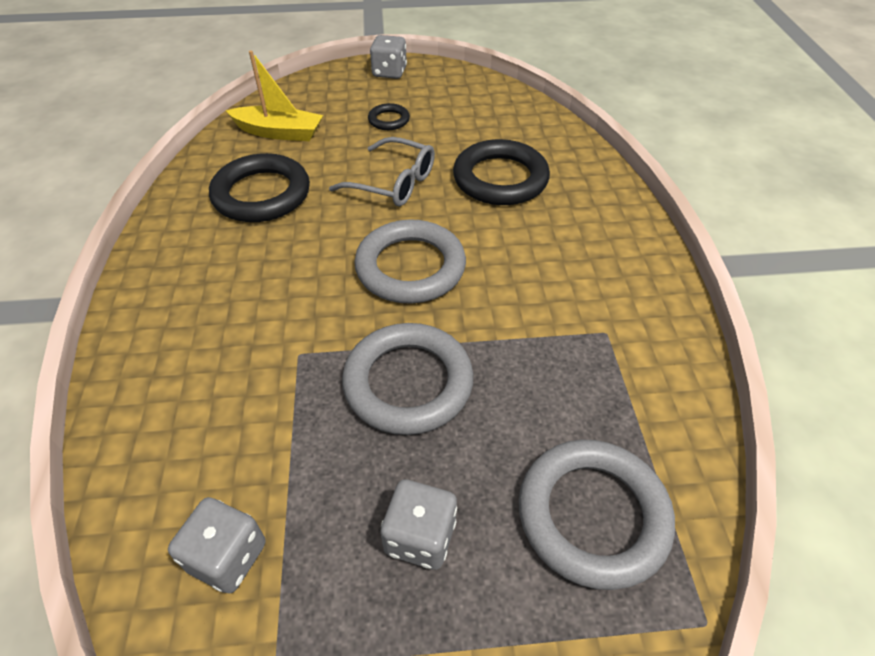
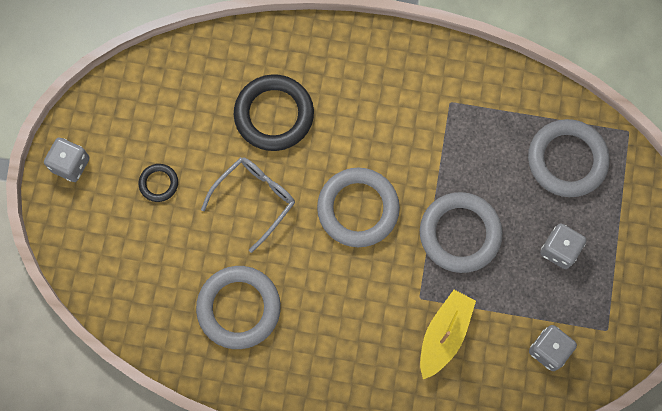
camera: 75 degrees left, 25 degrees up
(261, 194) = (239, 308): black ring -> grey ring
(279, 132) = (148, 284): yellow boat -> yellow boat (444, 335)

